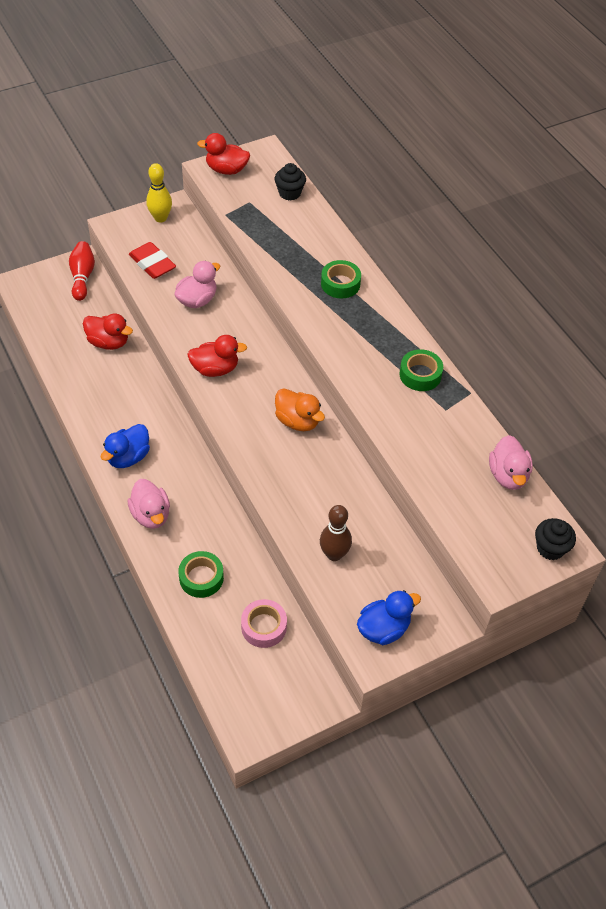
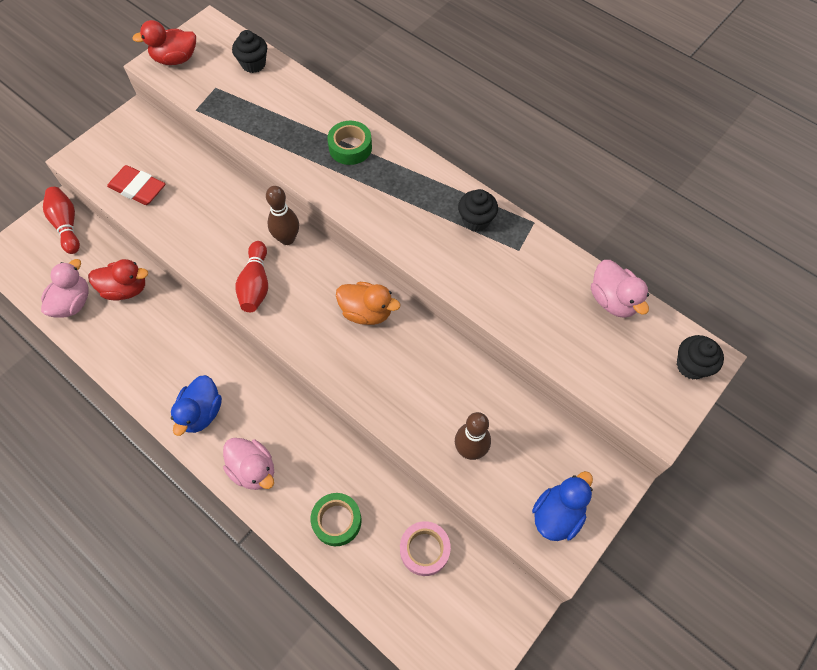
camera: 20 degrees left, 10 degrees up
(160, 218) = (125, 134): yellow bowling pin -> none
(197, 300) = (203, 213): pink duck -> pink duck (73, 303)
(215, 369) = (256, 285): red duck -> red bowling pin
(257, 342) = (287, 239): none -> brown bowling pin
(420, 375) = (476, 220): green tape -> black cupcake

